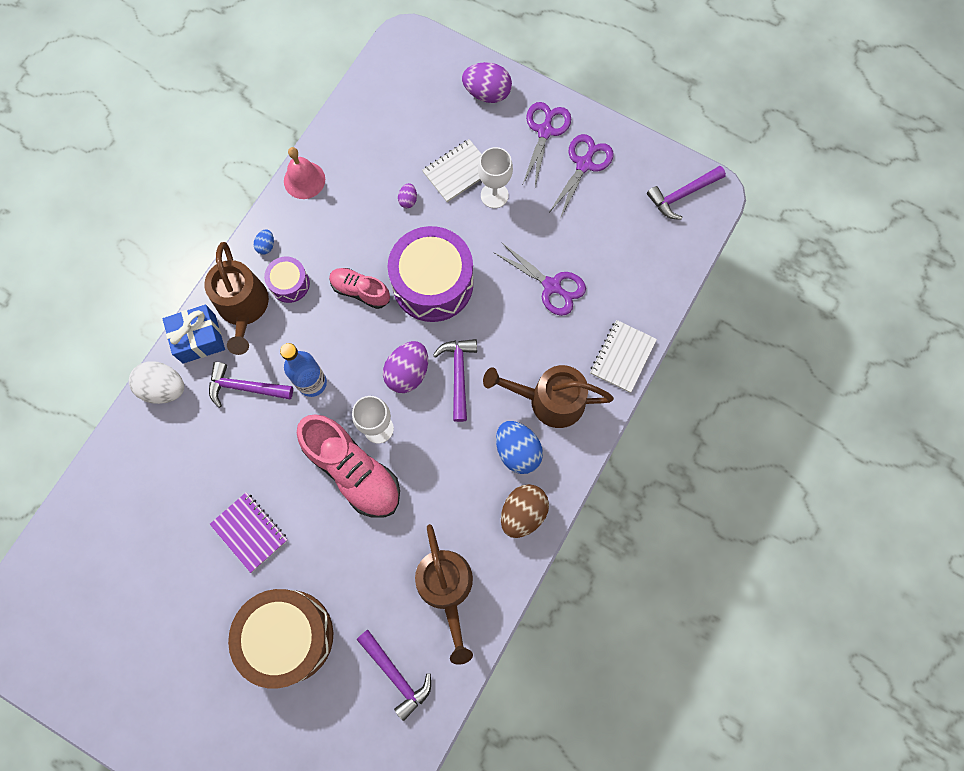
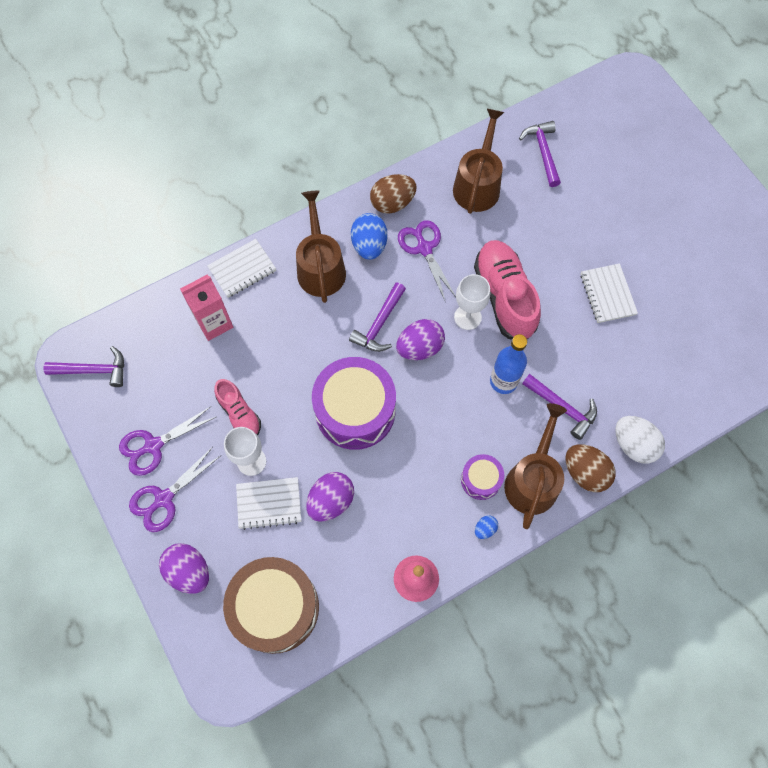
camera: 150 degrees left, 5 degrees down
(199, 339) = (585, 472): blue gift -> brown egg
(249, 532) = (607, 294): purple notebook -> white notebook
(288, 636) = (609, 211): brown drum -> brown drum (275, 608)
(360, 291) = (421, 438): pink shoe -> pink shoe (239, 414)
(408, 200) = (331, 501): purple egg -> purple egg, size x2.05
(550, 400) = (320, 268): brown watering can -> brown watering can turned 135 degrees counterclockwise
(552, 286) = (258, 353): purple scissors -> purple scissors (424, 248)
(610, 292) = (214, 323): none -> pink carton

